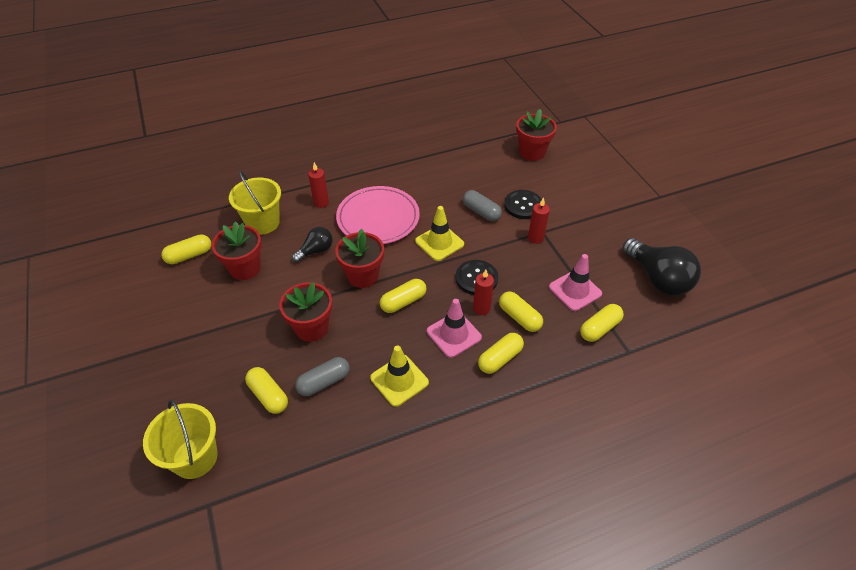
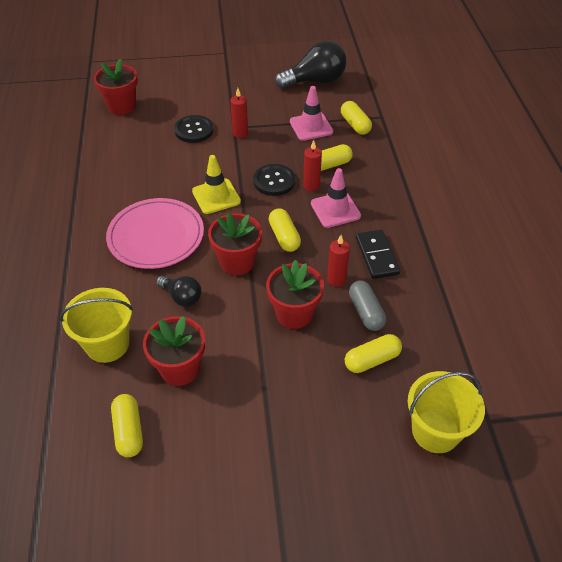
camera: 75 degrees left, 0 degrees up
(316, 251) = (182, 297): black light bulb -> black light bulb turned 150 degrees clockwise
(321, 203) = (102, 282): red candle -> red candle (336, 279)
(399, 380) = (377, 256): yellow traffic cone -> black domino
(481, 212) = (188, 159): grey capsule -> none
(500, 359) = (370, 187): yellow capsule -> none

